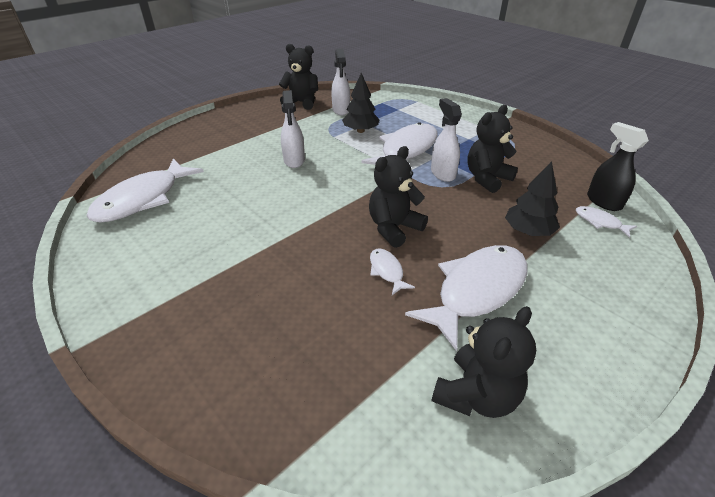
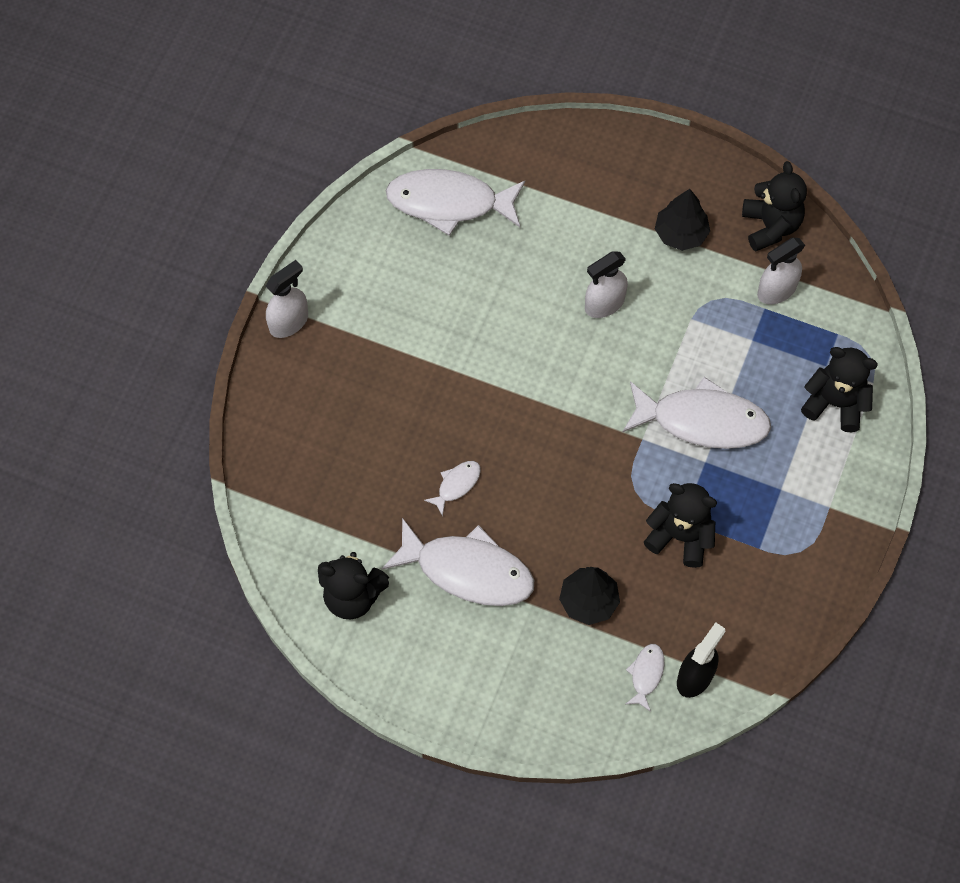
camera: 65 degrees right, 25 degrees up
(360, 131) = (725, 344): black tree -> black tree (681, 233)
(394, 228) = (525, 467): black teddy bear -> black teddy bear (835, 403)
(442, 173) = (665, 482): white spray bottle -> white spray bottle (289, 322)

